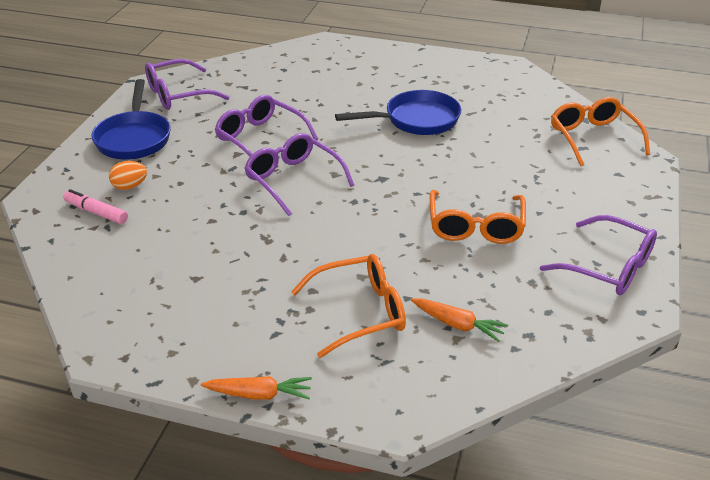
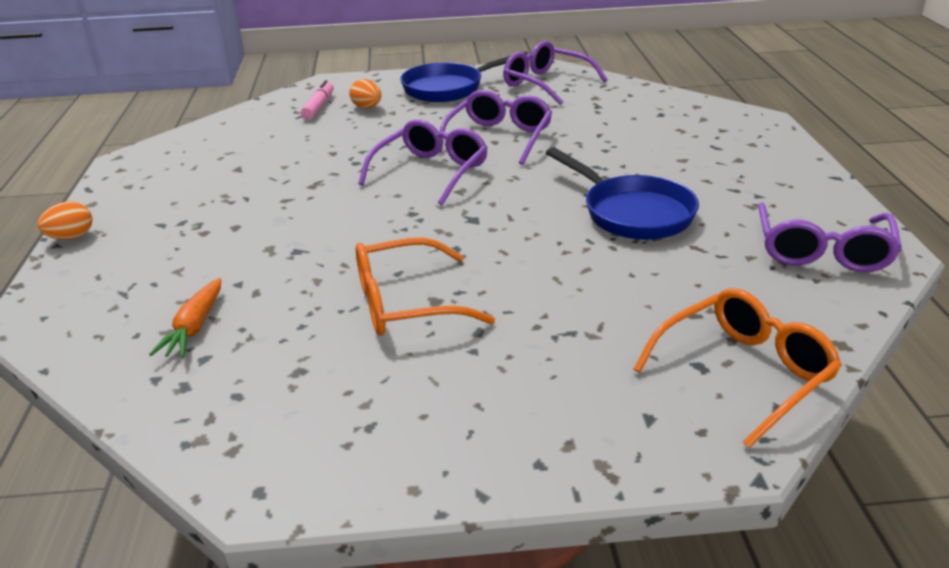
camera: 70 degrees right, 5 degrees down
(259, 394) = (71, 237): orange carrot -> orange egg
(360, 312) = (204, 261): orange glasses -> none
(609, 267) = (363, 441): purple glasses -> purple glasses (822, 251)

